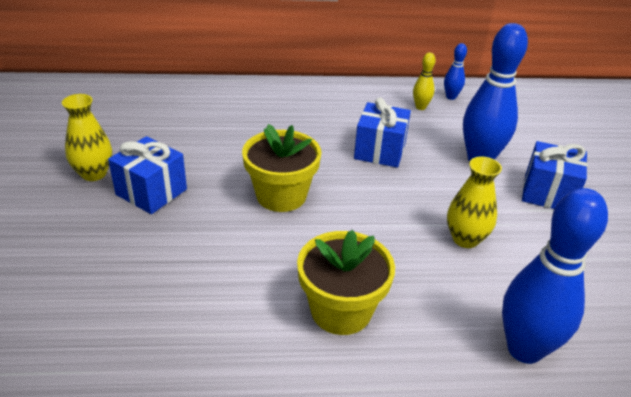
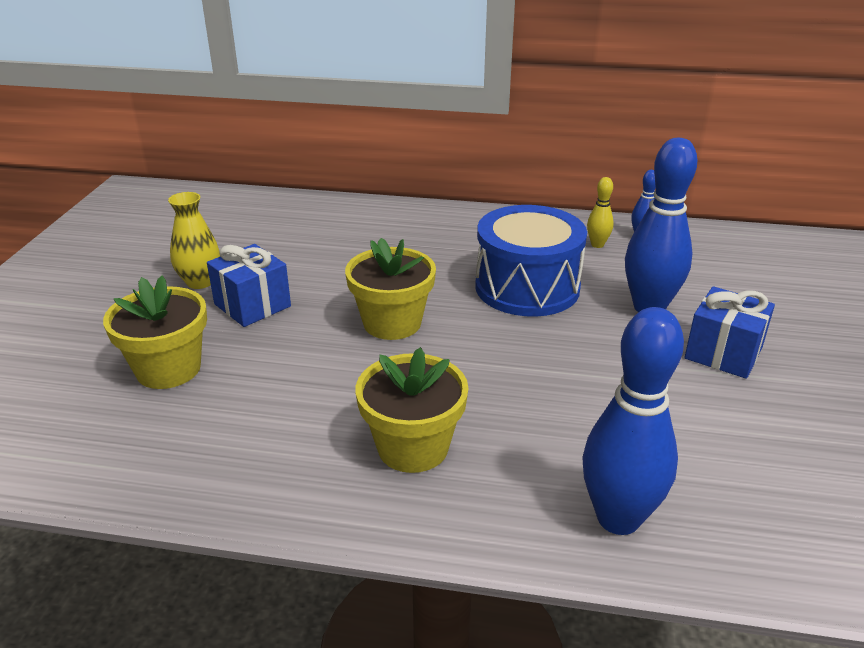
camera: 15 degrees right, 5 degrees down
(95, 265) = (168, 369): none -> yellow flower pot
(380, 151) = (527, 287): blue gift -> blue drum
(465, 239) = (594, 391): yellow vase -> none

